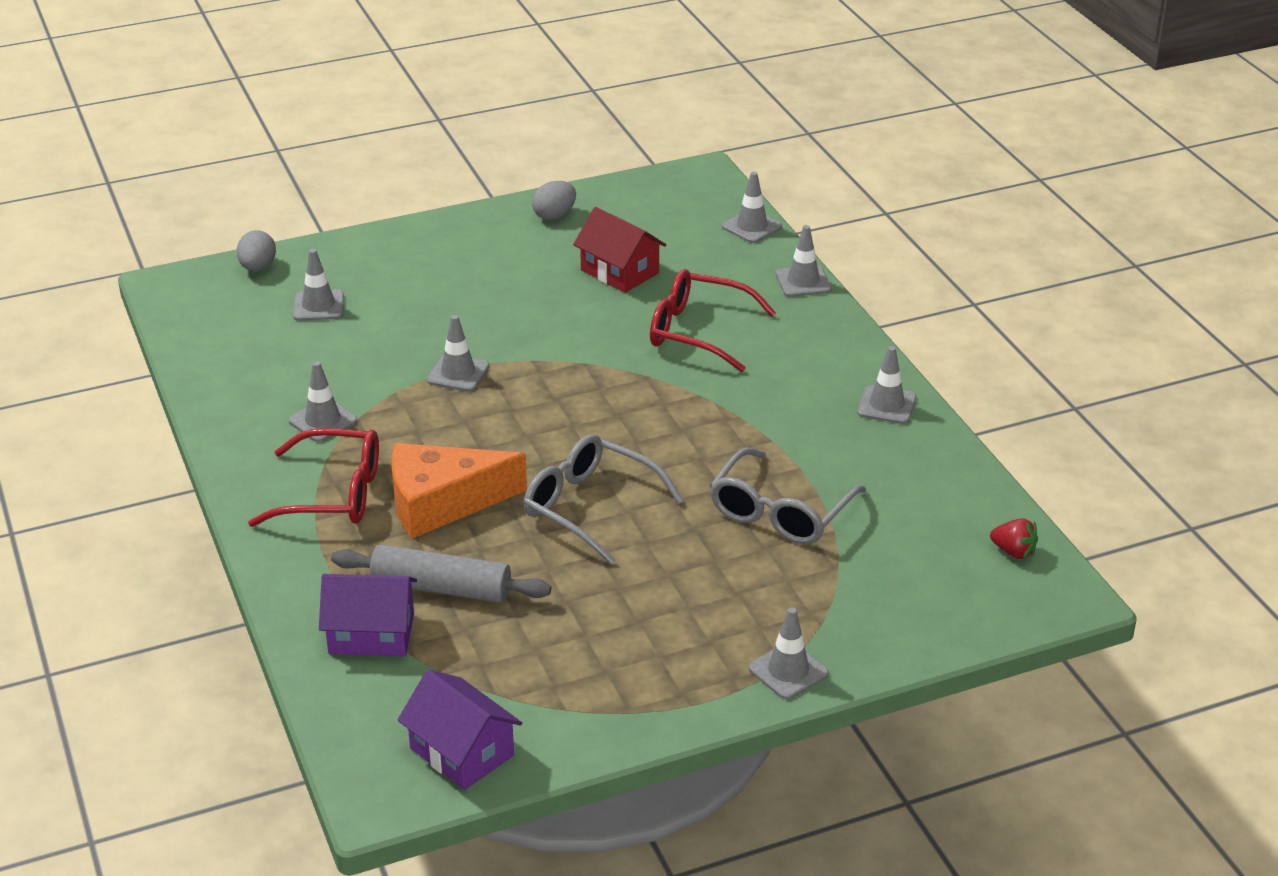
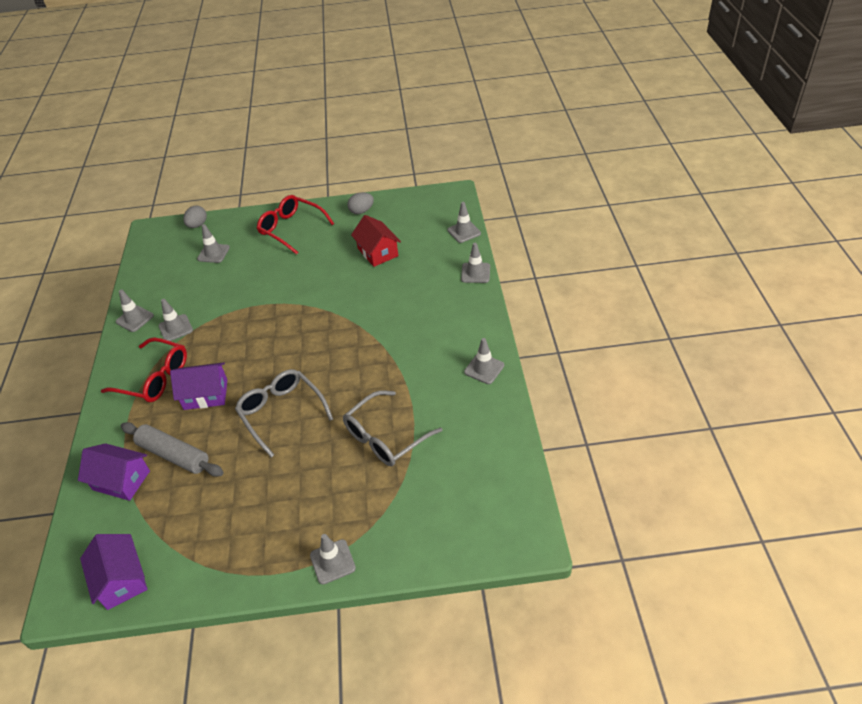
camera: 20 degrees right, 10 degrees up
(442, 503) = (205, 394): orange cheese -> purple house
(458, 373) = (259, 308): grey traffic cone -> grey traffic cone (135, 319)
(698, 332) = (400, 299): red glasses -> red glasses (291, 229)
(1013, 552) = (512, 496): red strawberry -> none

